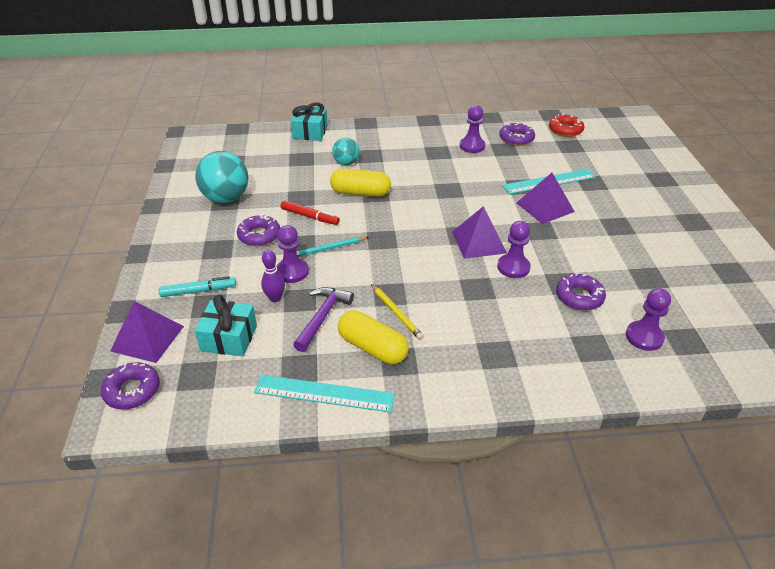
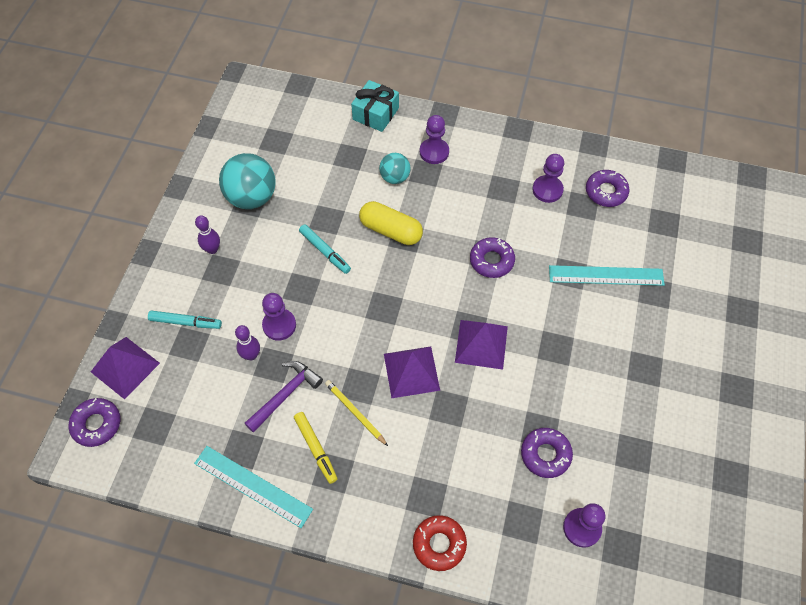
camera: 20 degrees right, 20 degrees up
(203, 237) = (212, 249): none -> purple bowling pin
(229, 338) = (194, 391): turquoise gift -> none
(259, 235) = (266, 264): purple donut -> purple donut (491, 261)
(310, 216) = (325, 251): red marker -> turquoise marker
(328, 249) = (326, 304): turquoise pencil -> none
(372, 348) = (316, 448): yellow capsule -> yellow marker
(396, 313) = (355, 413): yellow pencil -> yellow pencil turned 150 degrees clockwise
(513, 267) = (499, 391): purple pawn -> purple pawn (434, 152)
(545, 207) = (579, 314): purple pyramid -> purple pyramid (411, 371)
(565, 130) = (674, 193): red donut -> red donut (439, 544)

